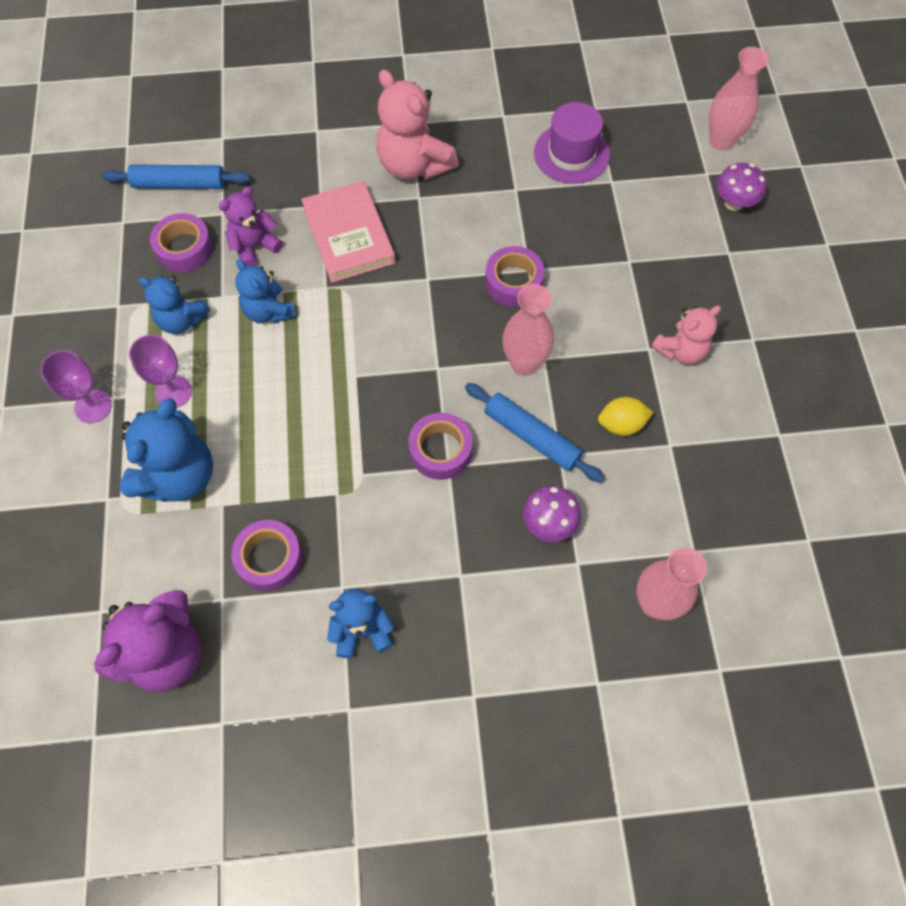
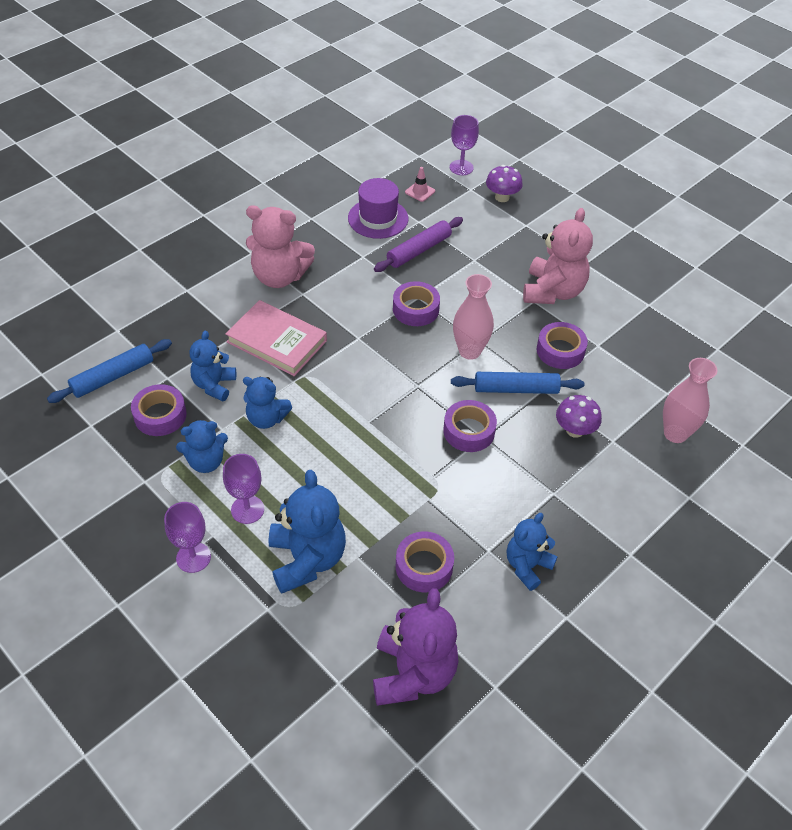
camera: 40 degrees left, 15 degrees down
(254, 247) = (214, 385): purple teddy bear -> blue teddy bear
(580, 216) = (419, 250): none -> purple rolling pin
(621, 424) = (560, 351): yellow lemon -> purple tape
(646, 146) = (420, 192): none -> pink traffic cone
(681, 350) = (552, 291): pink teddy bear -> pink teddy bear, size x1.61
(721, 141) = (461, 167): pink vase -> purple goblet

